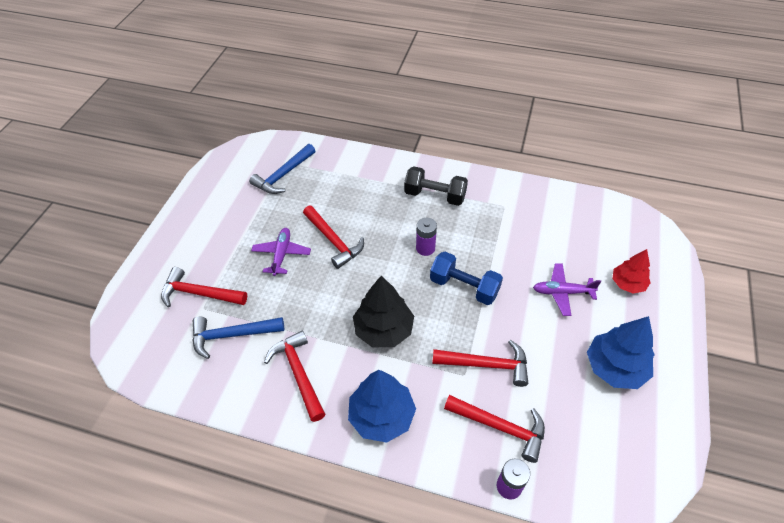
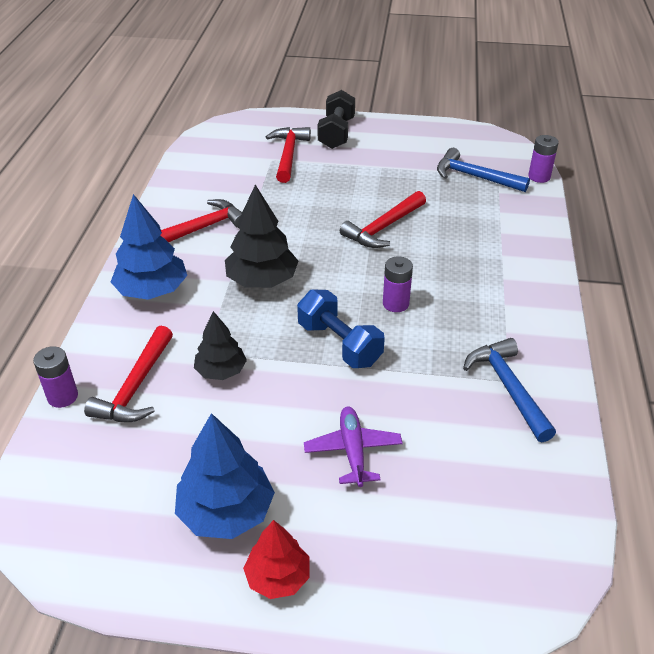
camera: 80 degrees right, 10 degrees down
(232, 335) = (242, 182): blue hammer -> blue hammer (508, 388)
(281, 254) = (352, 194): purple plane -> none
(296, 141) = (539, 177): none -> purple battery
(435, 195) = (497, 305): black dumbbell -> black dumbbell (336, 133)
(464, 287) = (339, 344): blue dumbbell -> blue dumbbell turned 60 degrees counterclockwise
(486, 365) = (221, 371): red hammer -> black tree
(627, 283) = (390, 541): red tree -> red tree (278, 577)

